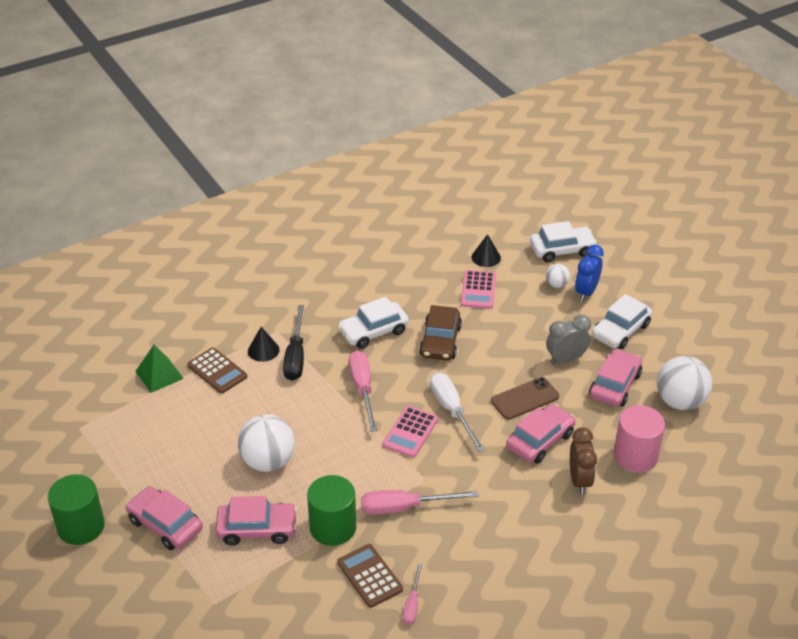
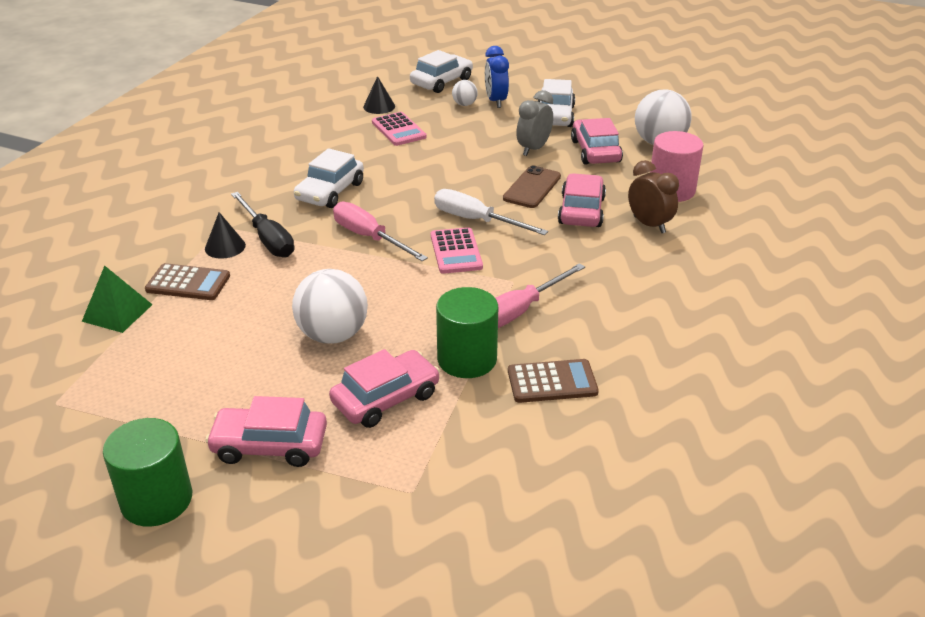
camera: 35 degrees left, 5 degrees down
(369, 576) = (552, 382): brown calculator -> brown calculator turned 150 degrees clockwise
(412, 604) = (621, 385): pink screwdriver -> none
(440, 341) = (405, 176): brown car -> none

